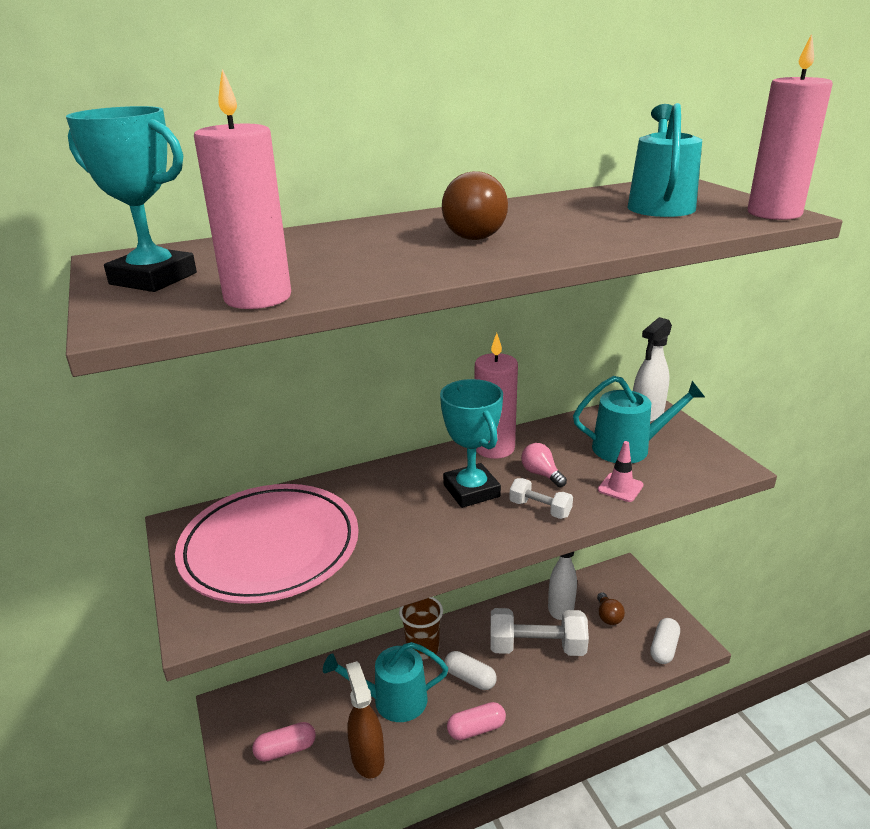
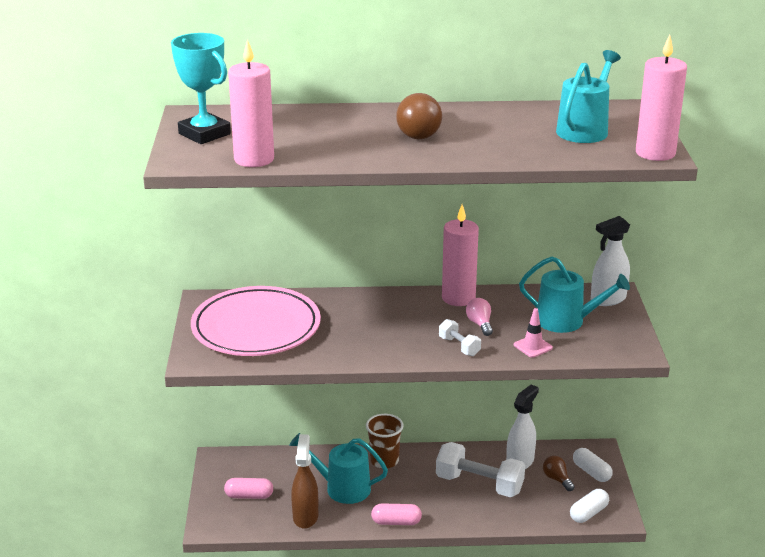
camera: 20 degrees right, 0 degrees up
(470, 678) = (410, 490): white capsule -> white capsule (591, 472)
(471, 491) = (418, 323): turquoise trophy -> none
(608, 616) = (557, 479): brown light bulb -> brown light bulb turned 135 degrees clockwise

